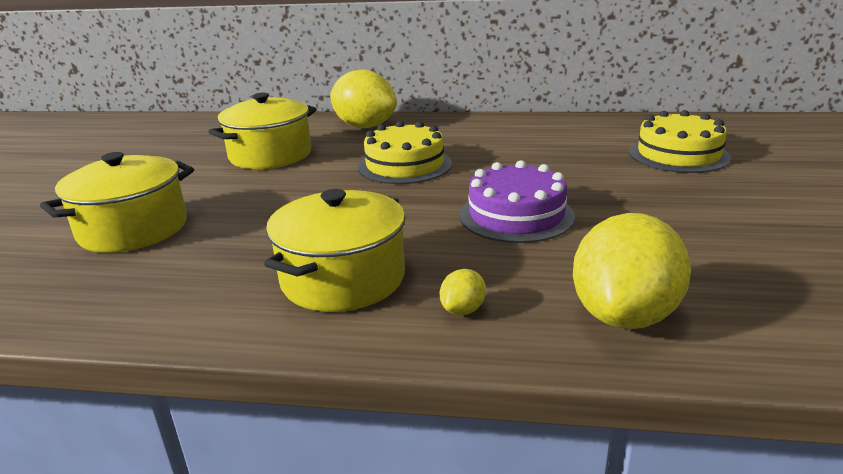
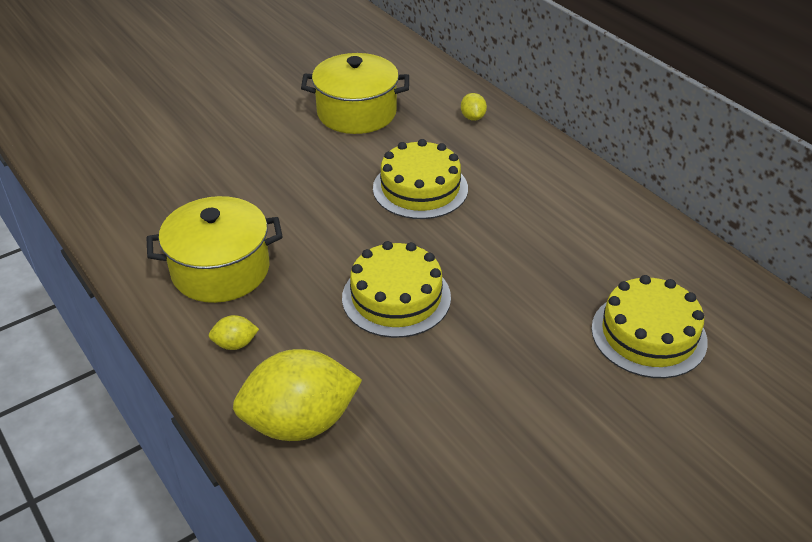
camera: 45 degrees right, 15 degrees up
(133, 229) = (189, 142): yellow pot -> none
(365, 126) = (472, 117): yellow lemon -> yellow lemon, size x0.42
(516, 215) = (396, 297): purple cake -> yellow cake

